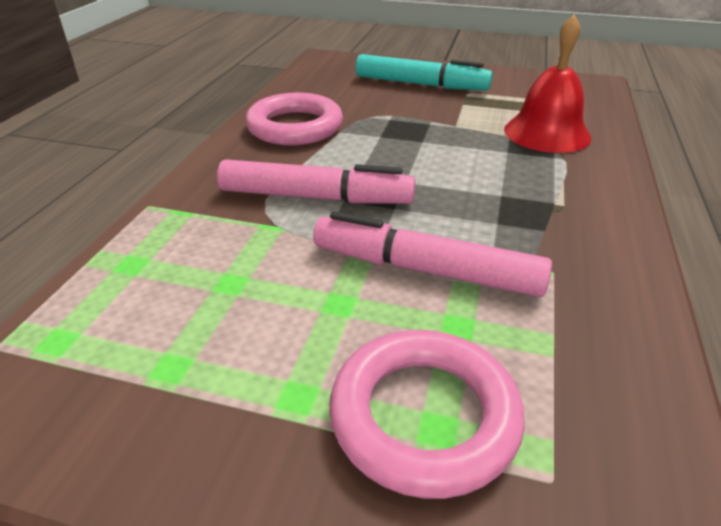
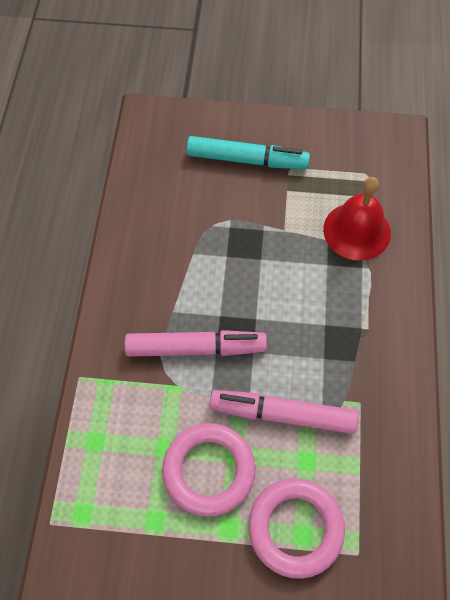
camera: 10 degrees left, 25 degrees up
(295, 127) = (154, 251): pink ring -> pink ring (209, 471)

